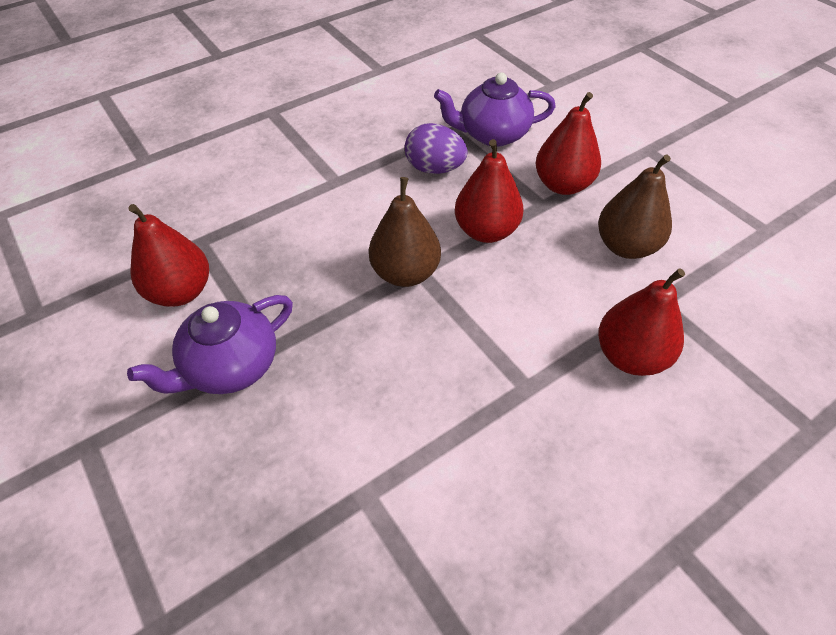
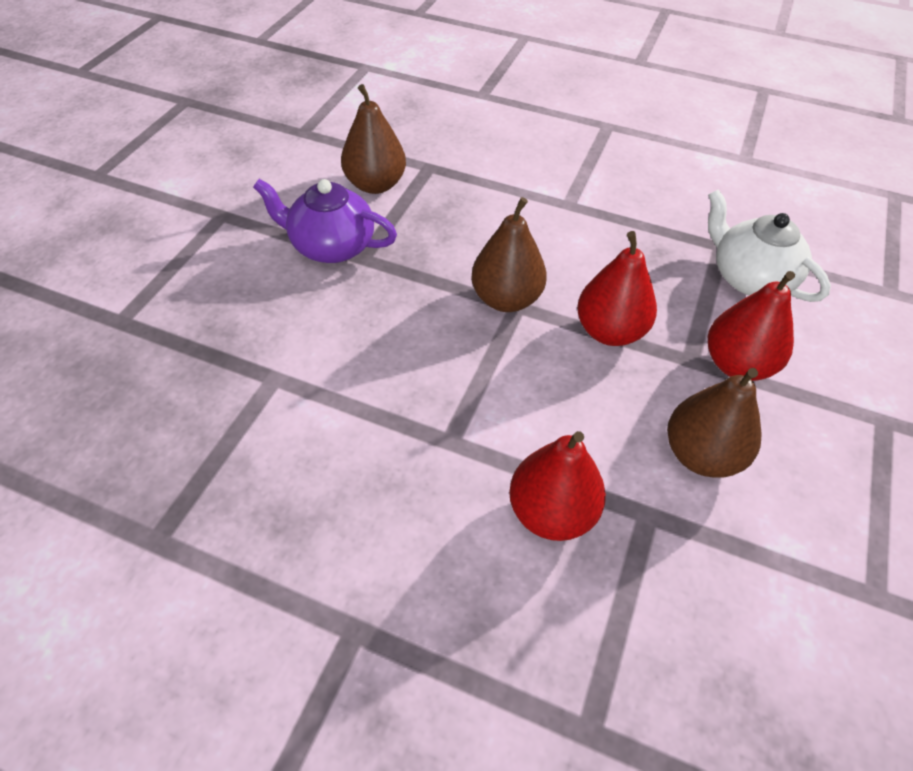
camera: 55 degrees right, 0 degrees up
(181, 292) = (375, 184): red pear -> brown pear
(434, 168) = (653, 258): purple egg -> none
(492, 134) = (749, 278): purple teapot -> white teapot

